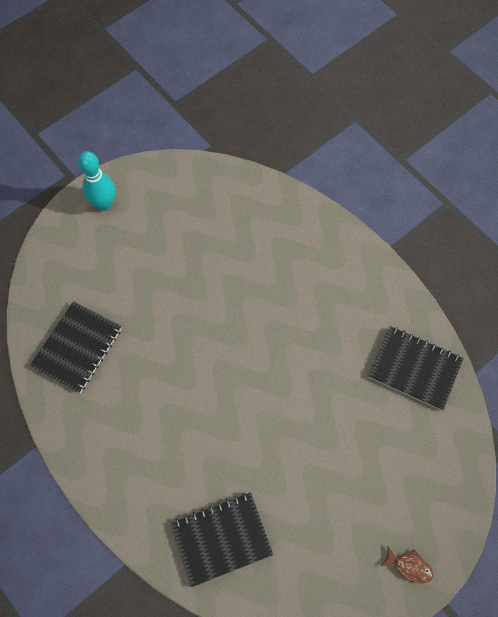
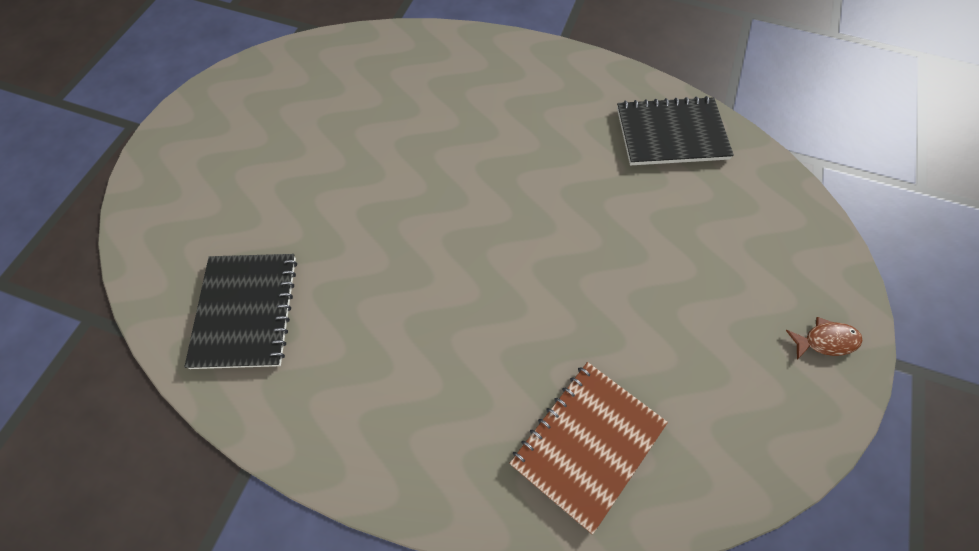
camera: 30 degrees left, 5 degrees down
(104, 204) = (195, 134): turquoise bowling pin -> none
(221, 538) = (587, 443): black notebook -> brown notebook

